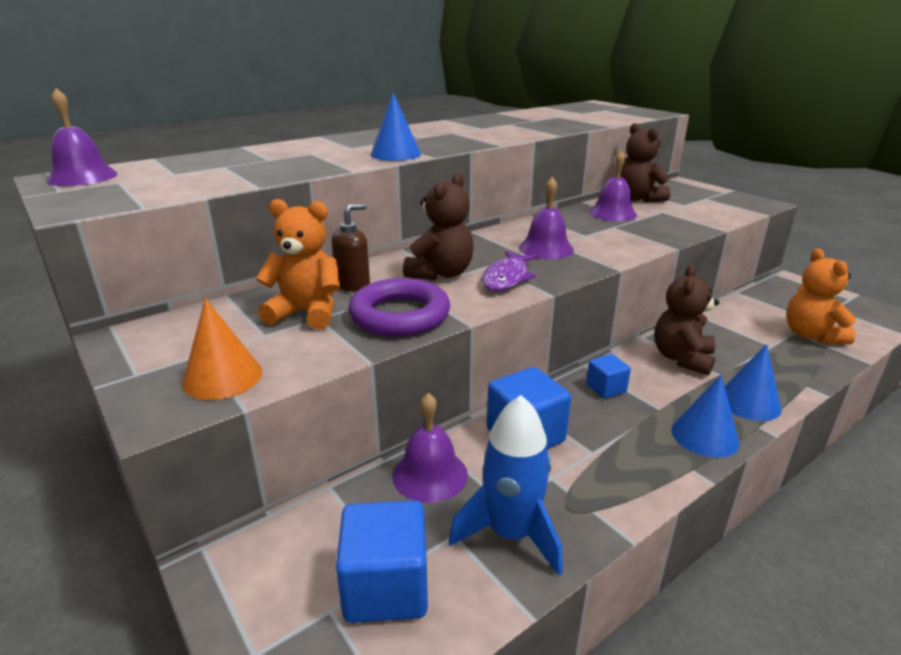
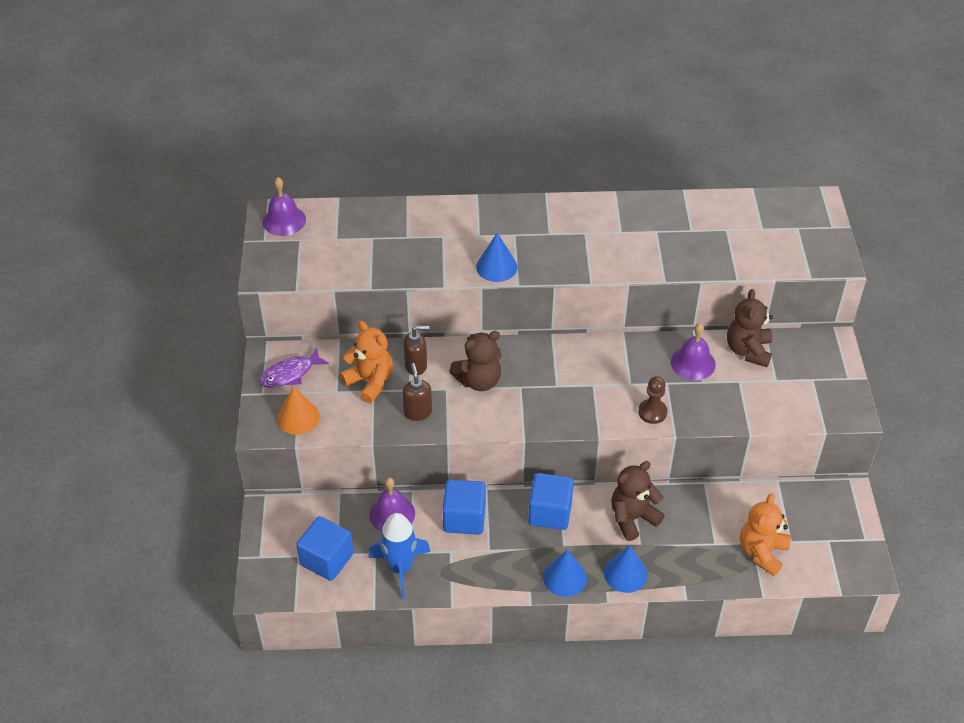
camera: 35 degrees right, 20 degrees up
(400, 315) = (418, 412): purple ring -> brown soap dispenser
(507, 278) = (515, 408): purple fish -> purple fish (290, 374)
(546, 248) = (579, 386): purple bell -> none
(606, 388) = (550, 512): blue cube -> blue cube, size x1.76
(633, 243) = (652, 412): none -> brown pawn

